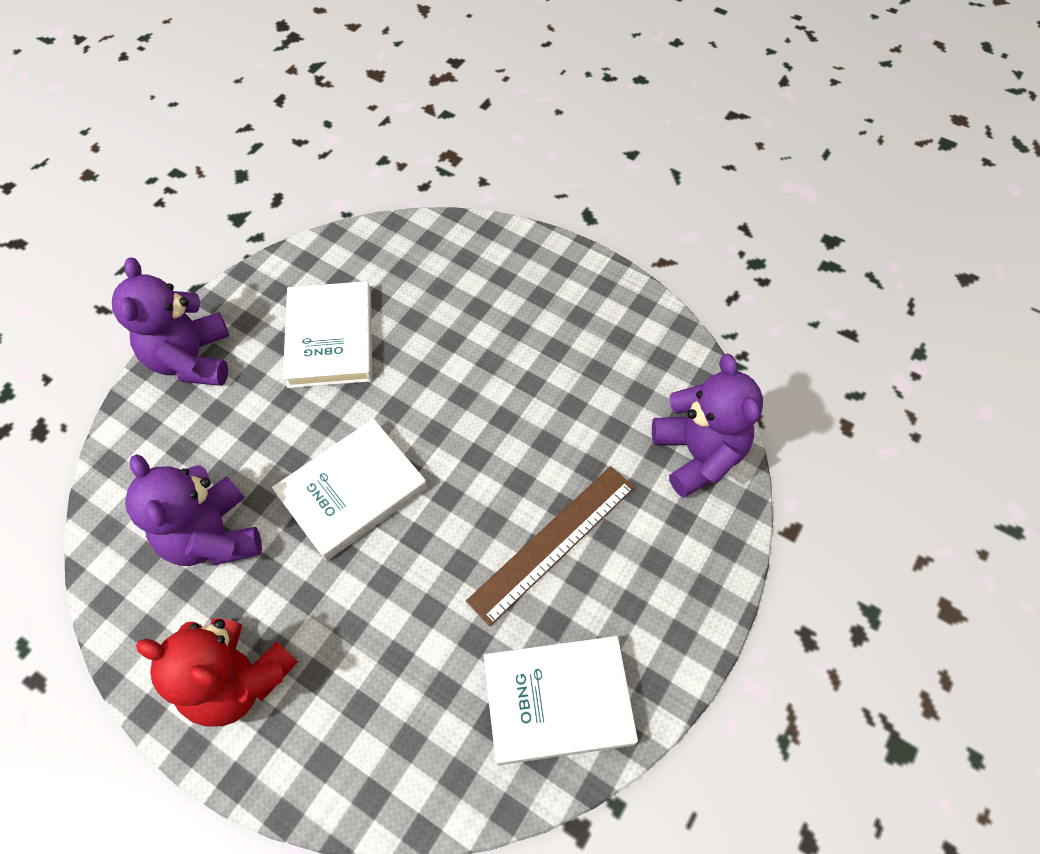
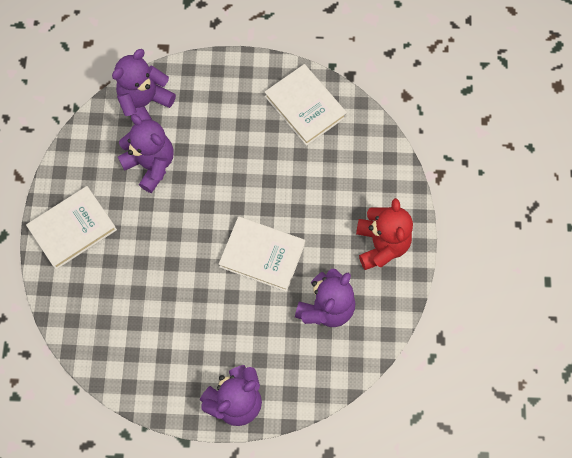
camera: 120 degrees left, 10 degrees up
(330, 338) = (177, 330): white book -> white book (72, 229)
(553, 543) = (233, 145): brown ruler -> none
(588, 415) = (151, 164): none -> purple teddy bear

